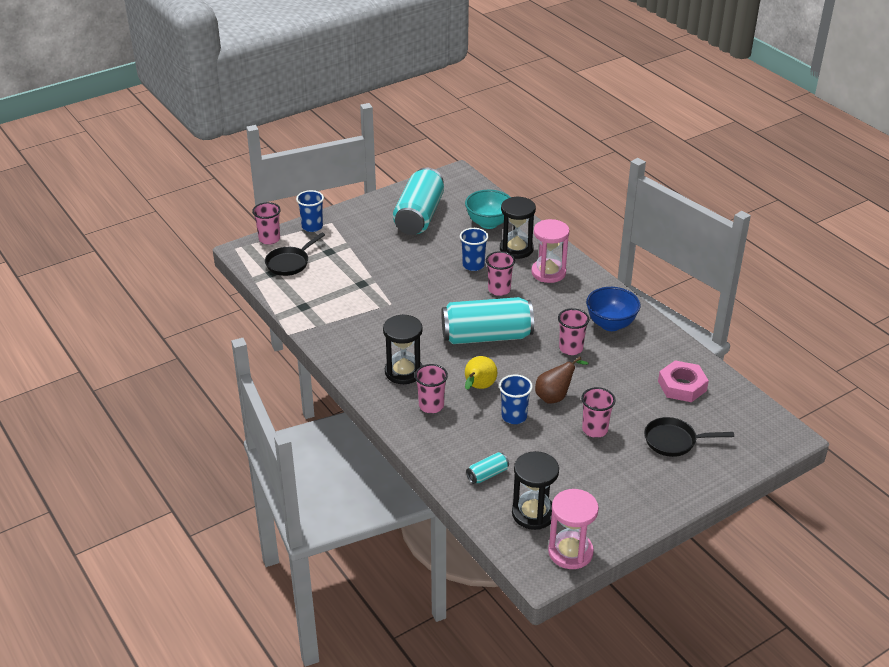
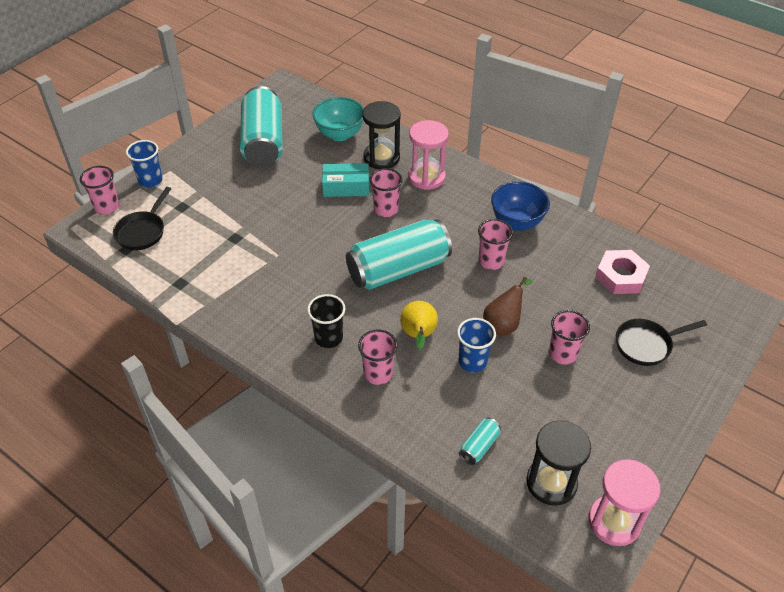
camera: 20 degrees left, 10 degrees up
(403, 372) = (328, 338): black hourglass -> black cup
(473, 265) = (346, 187): blue cup -> turquoise box

